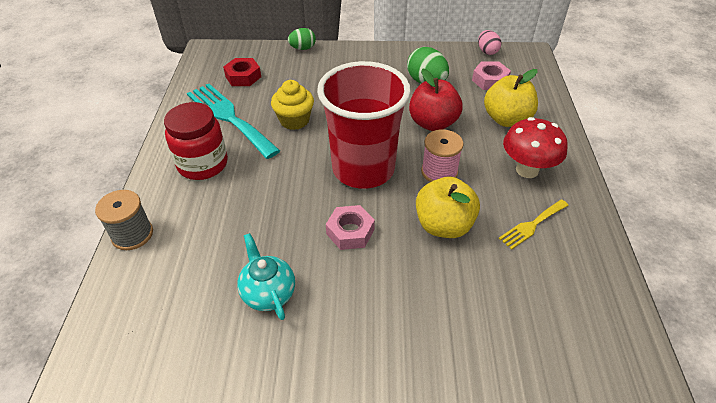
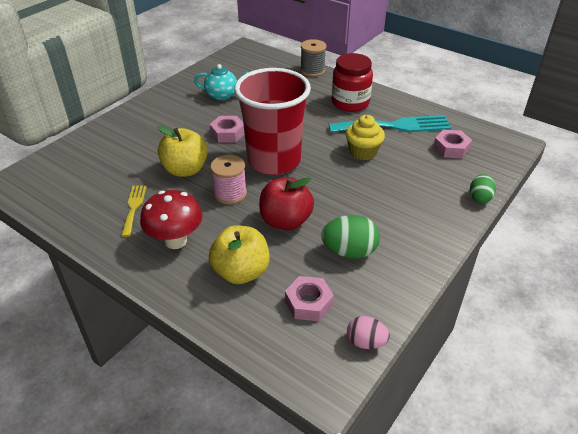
camera: 125 degrees right, 5 degrees down
(243, 76) = (451, 148): red nut -> pink nut

